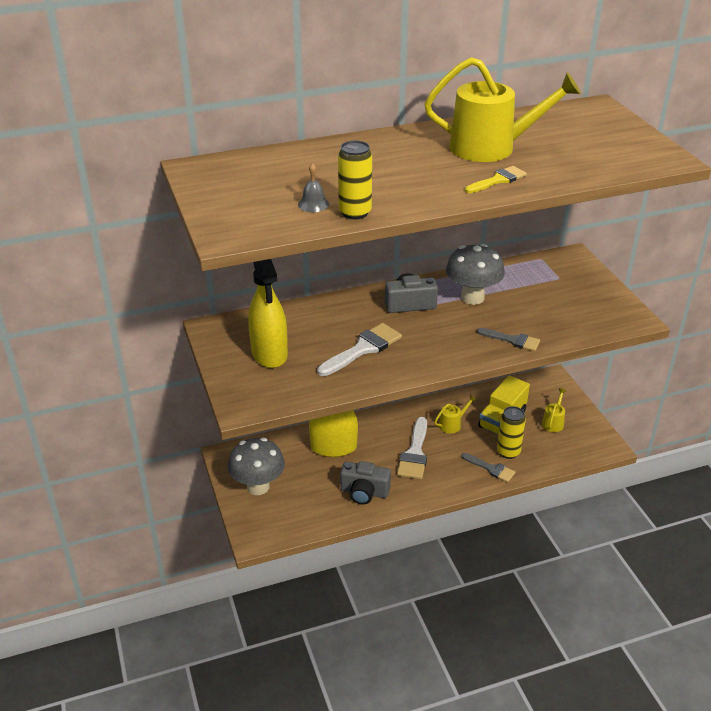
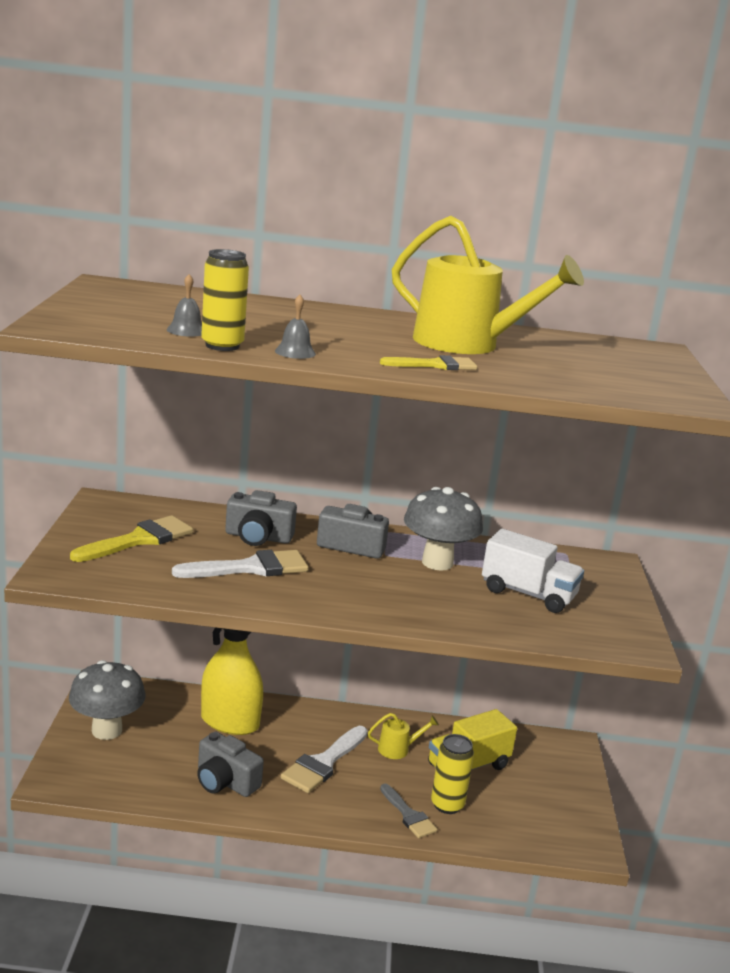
camera: 20 degrees right, 15 degrees down
(269, 353) = (139, 540): yellow spray bottle -> yellow brush
(344, 320) = (258, 537): none -> grey camera
(405, 201) = (295, 352): none -> grey bell
(512, 340) = (446, 615): grey brush -> none
(545, 303) = (528, 594): none -> white truck
(553, 422) = (536, 793): yellow watering can -> none

